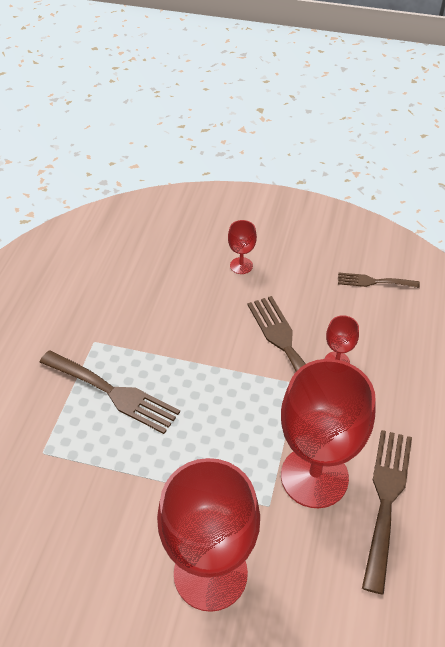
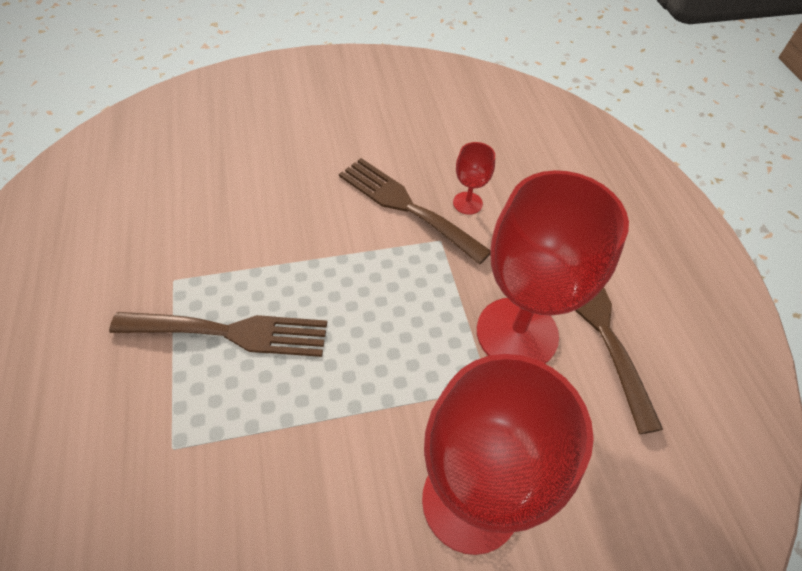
camera: 30 degrees left, 5 degrees up
(241, 265) = (309, 137): red goblet -> none
(373, 281) = (456, 112): brown fork -> none

